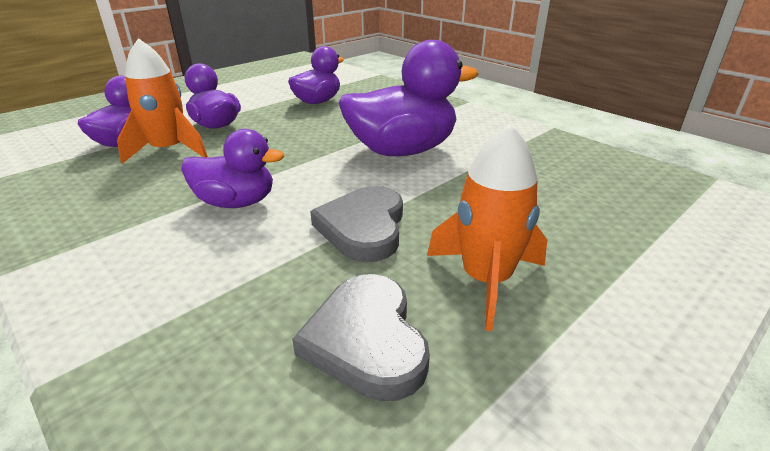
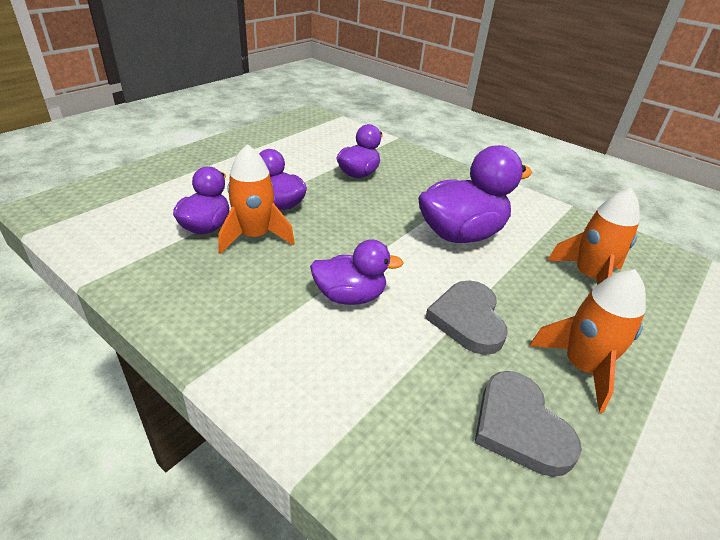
camera: 10 degrees left, 5 degrees up
(541, 191) = (588, 277): none -> orange rocket

